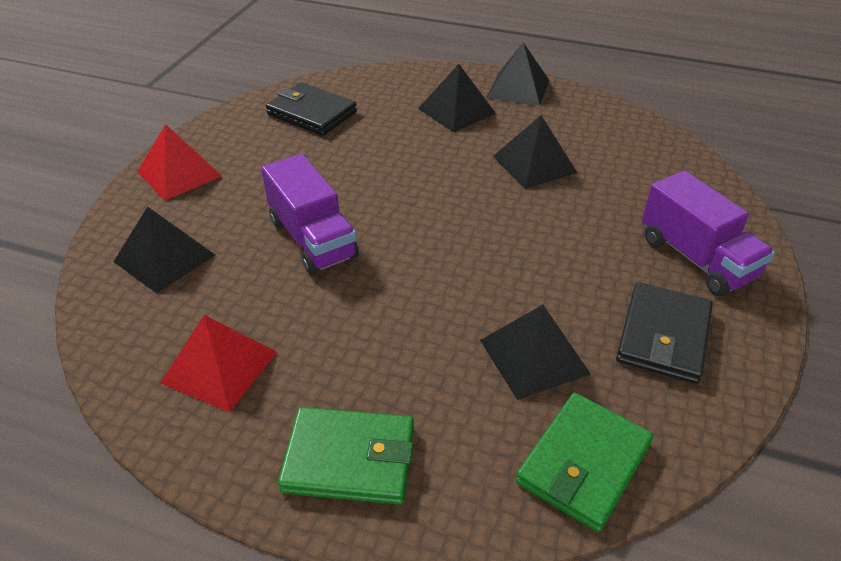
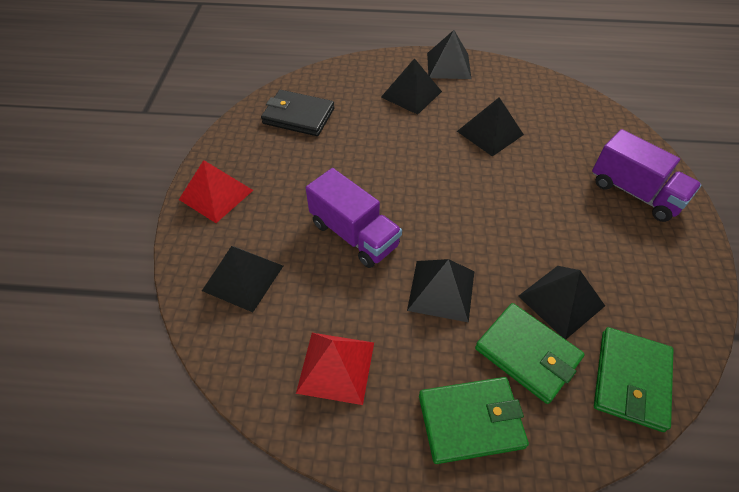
camera: 15 degrees left, 10 degrees up
(386, 315) = (441, 290): none -> black pyramid
(459, 404) = (527, 354): none -> green wallet
(663, 336) = (640, 262): black wallet -> none

